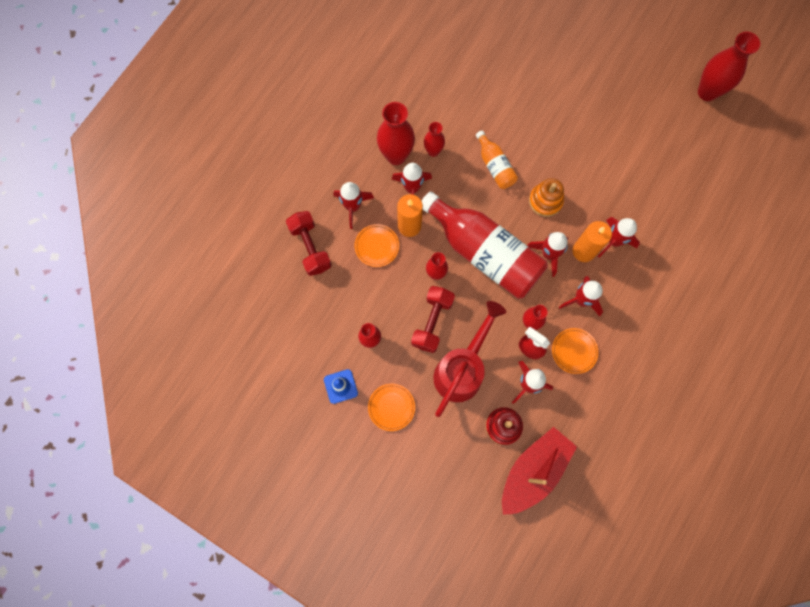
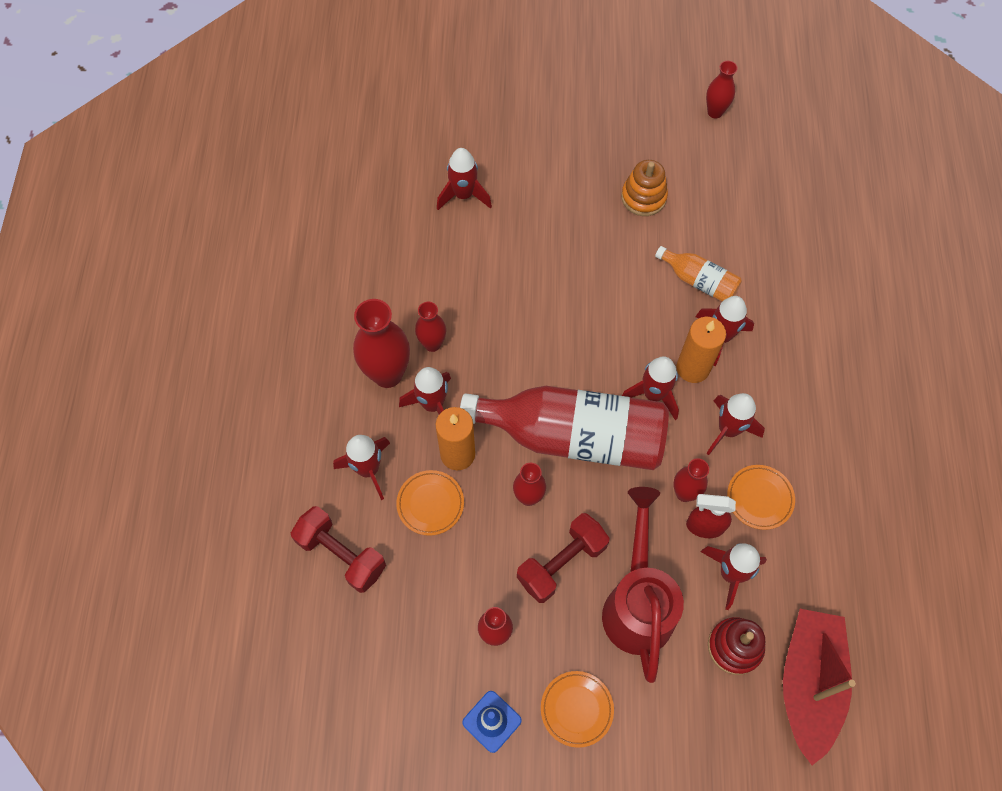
camera: 30 degrees left, 10 degrees down
(432, 322) = (561, 563): red dumbbell -> red dumbbell turned 60 degrees clockwise
(495, 166) = (521, 322): orange bottle -> orange bottle (699, 281)
(507, 66) = (463, 195): none -> red rocket
(545, 201) = (609, 332): orange stacking toy -> orange stacking toy (643, 197)
(707, 92) = (715, 112): red vase -> red vase, size x0.57

